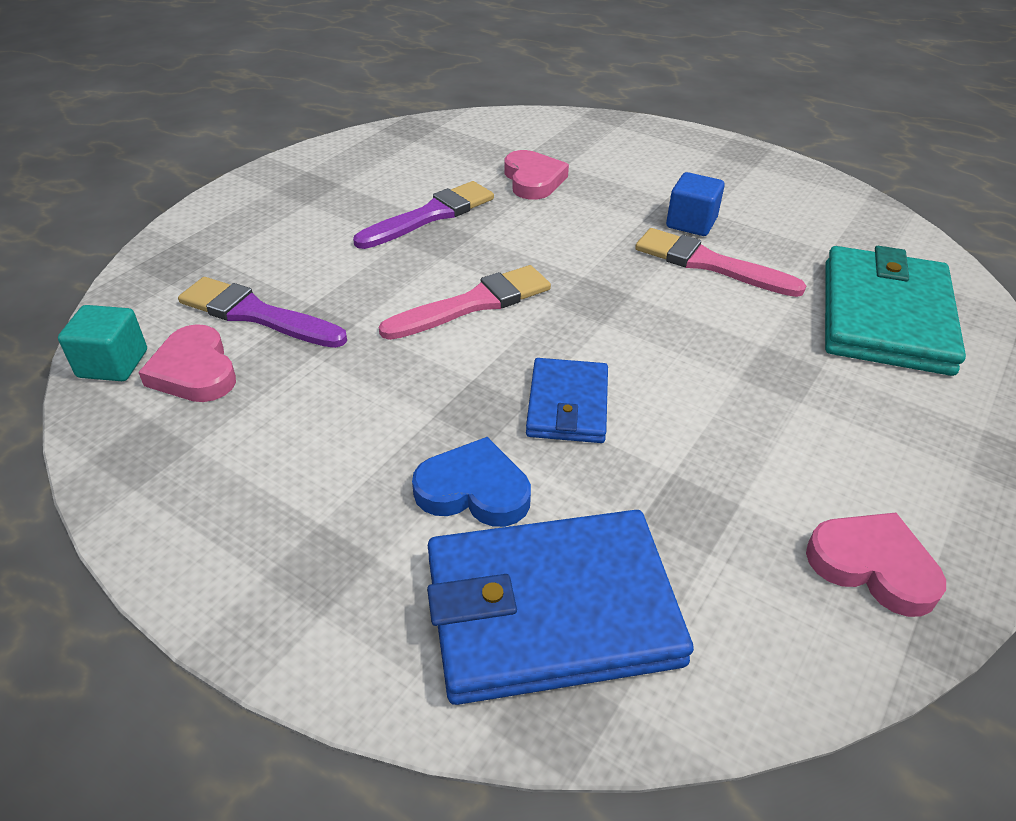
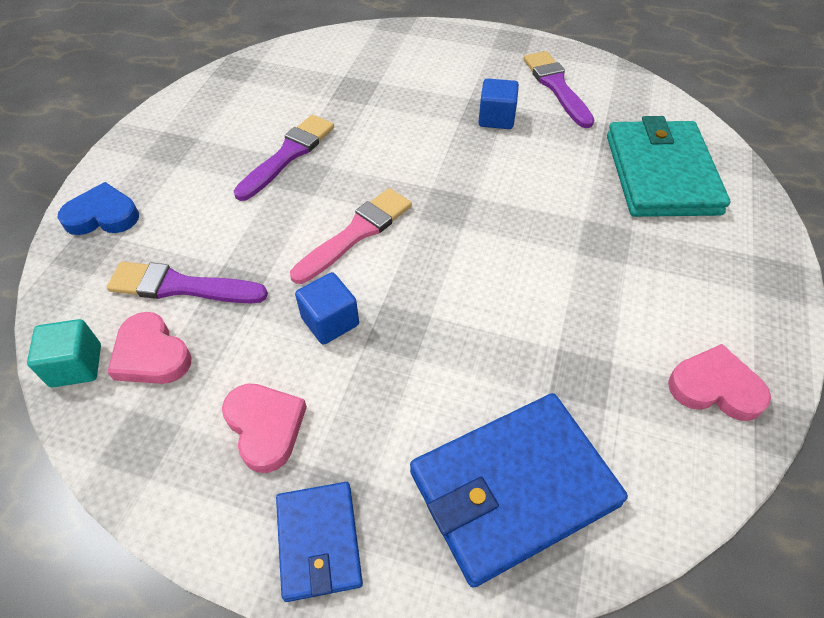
camera: 15 degrees left, 10 degrees up
(405, 383) = (330, 321): none -> blue cube
(474, 490) = (420, 403): blue heart -> blue heart (102, 215)
(533, 180) = (359, 102): pink heart -> pink heart (265, 427)
(568, 405) = (462, 309): blue wallet -> blue wallet (319, 542)
(709, 264) = (522, 154): pink brush -> none
(780, 204) = (556, 87): none -> purple brush

